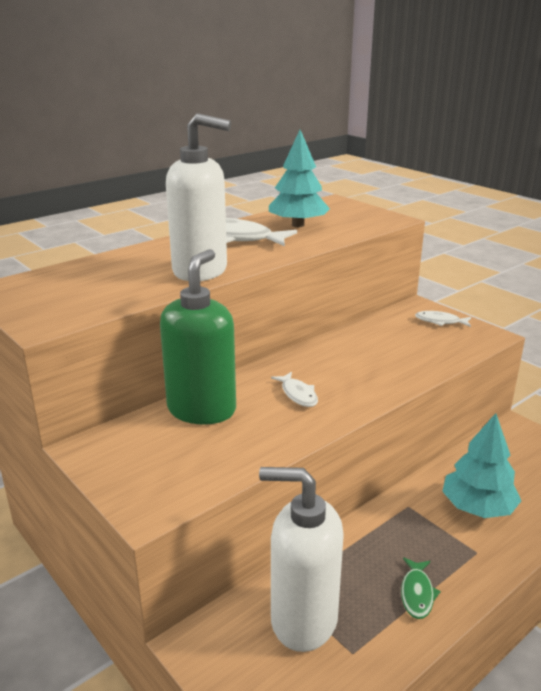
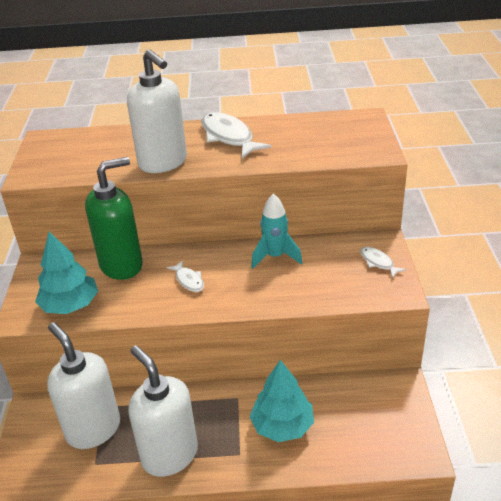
camera: 40 degrees right, 10 degrees up
(298, 225) = (293, 137): turquoise tree -> turquoise tree (70, 305)
(298, 394) = (188, 280): white fish -> white fish turned 45 degrees counterclockwise
(350, 346) = (275, 257): none -> turquoise rocket
(417, 593) = (169, 455): green fish -> white soap dispenser

